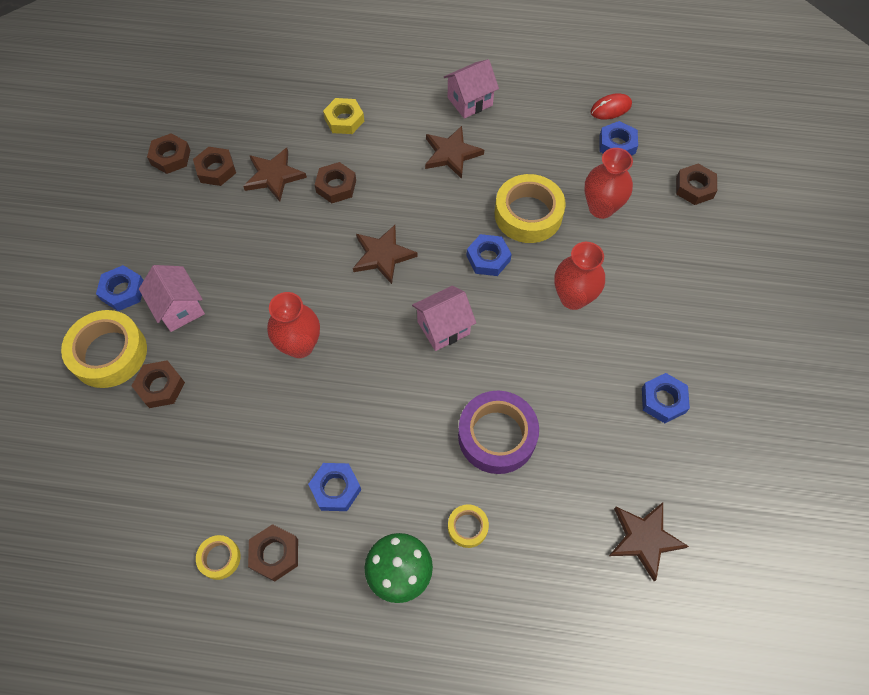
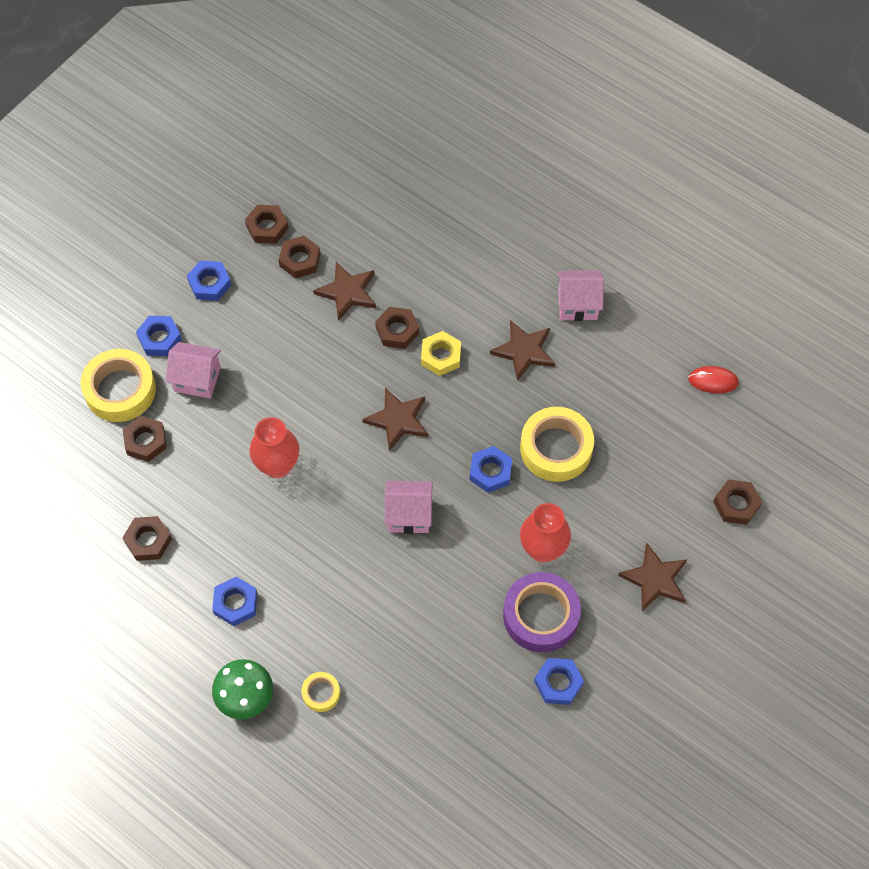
camera: 30 degrees right, 0 degrees up
(179, 308) = (197, 379): pink house -> pink house turned 75 degrees counterclockwise
(219, 558) = (116, 608): yellow tape -> none
(275, 554) = (159, 628): brown nut -> brown nut (148, 541)
(344, 120) = (445, 265): yellow nut -> yellow nut (441, 356)
(497, 436) = (393, 633): purple tape -> purple tape (540, 616)
(601, 208) = (630, 478): red vase -> none
(617, 144) = (691, 422): blue nut -> blue nut (209, 284)
(644, 539) = (458, 785): brown star -> brown star (655, 579)

